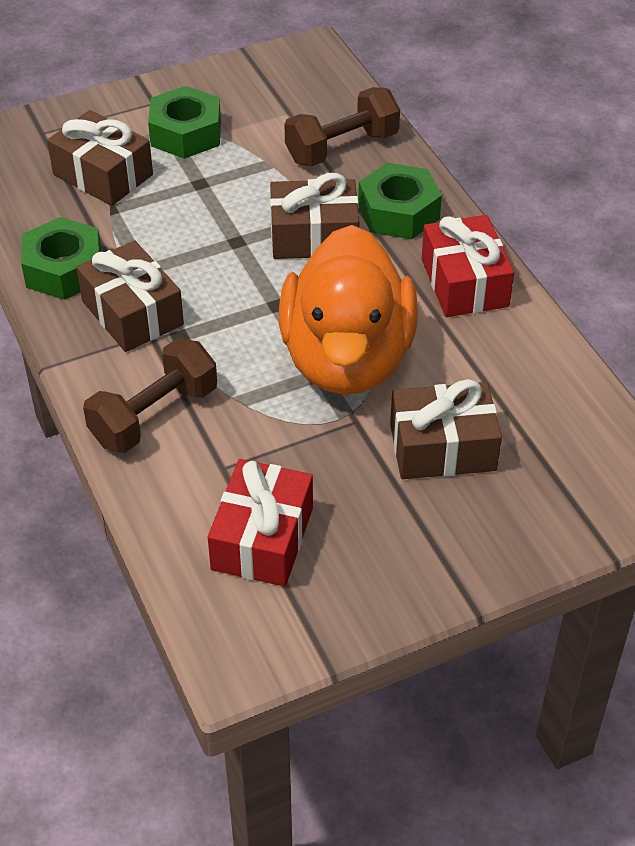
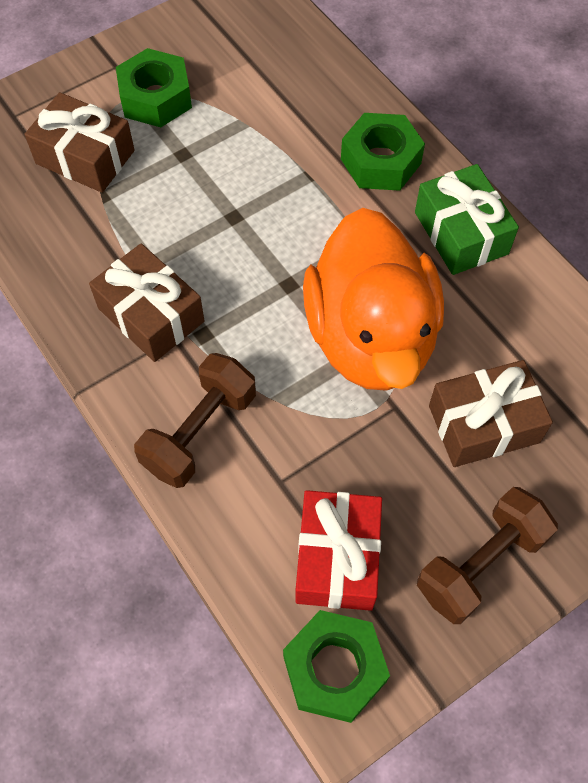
camera: 10 degrees left, 15 degrees up
(64, 269) = (72, 274): green nut -> green nut (334, 669)
(314, 236) = (307, 200): brown gift -> none
(342, 148) = (310, 94): brown dumbbell -> brown dumbbell (481, 564)
(464, 283) = (461, 233): red gift -> green gift

